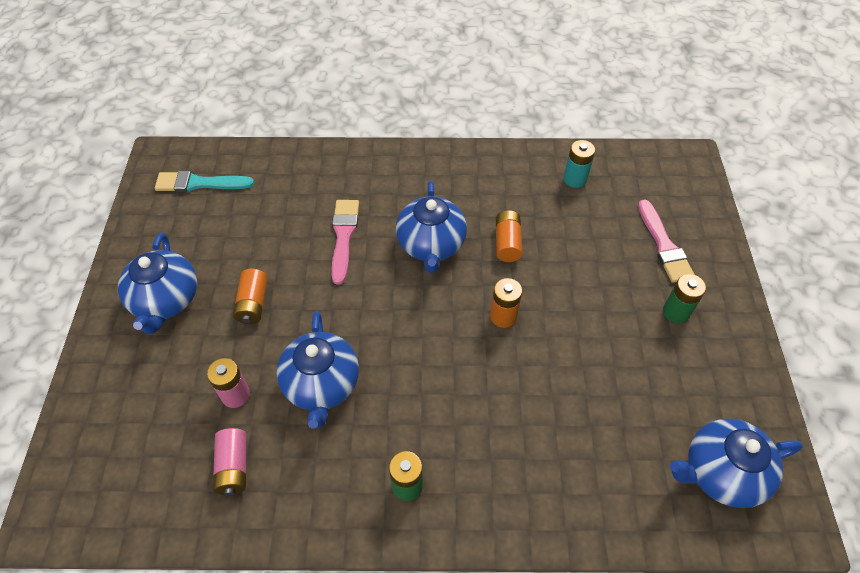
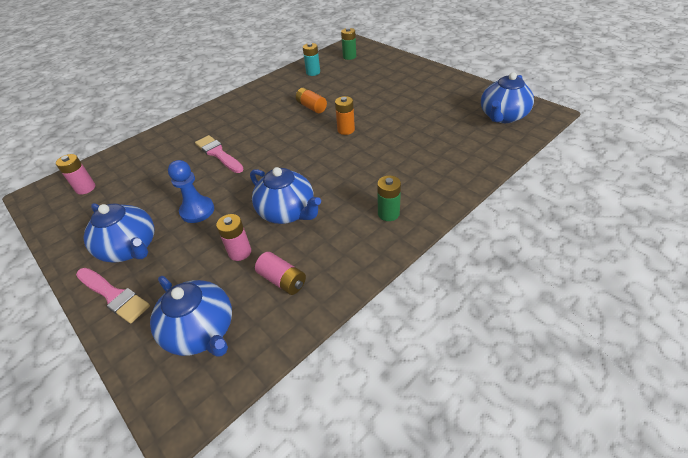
camera: 40 degrees left, 10 degrees down
(199, 183) = (85, 188): turquoise brush -> pink battery
(253, 303) = (197, 211): orange battery -> blue pawn
(431, 245) = (273, 129): blue teapot -> blue teapot (201, 331)
(664, 245) = (381, 70): pink brush -> pink brush (114, 295)
(675, 312) = (415, 85): green battery -> green battery (349, 56)

